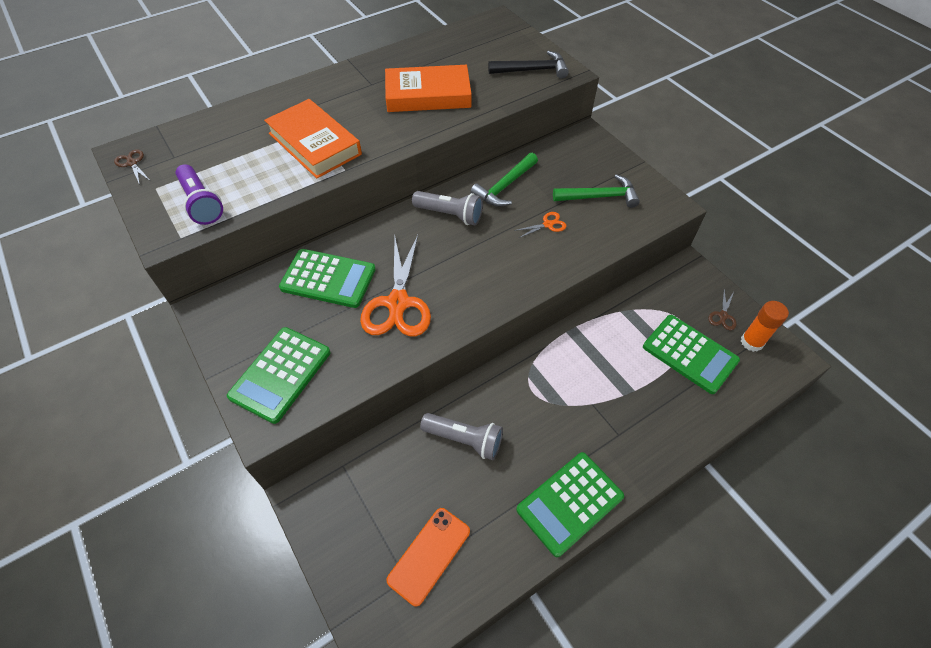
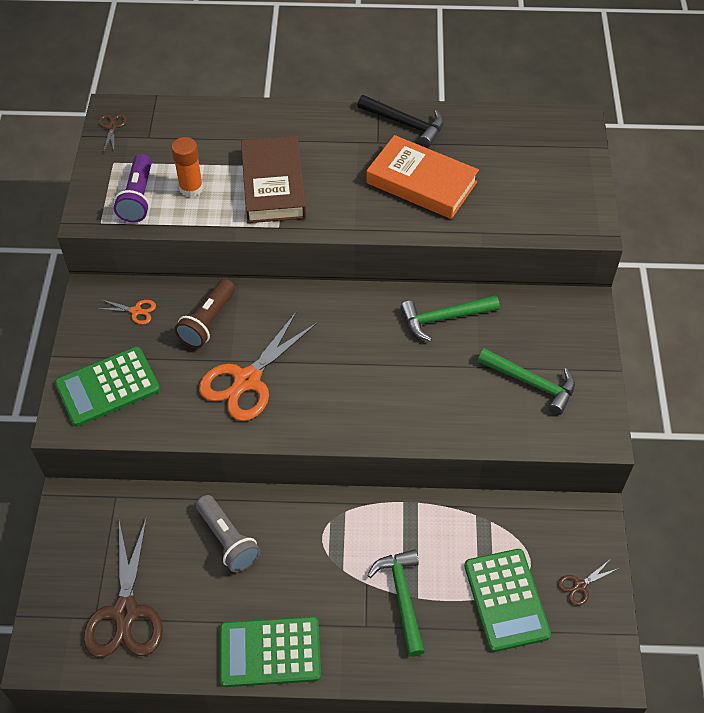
camera: 35 degrees right, 0 degrees up
(314, 144) = (273, 185): orange book -> brown book
(328, 278) = (207, 322): green calculator -> brown flashlight
(429, 555) = (125, 613): orange phone -> brown scissors
(450, 215) = (365, 319): grey flashlight -> none
(532, 70) = (555, 206): black hammer -> black hammer (405, 124)
(548, 224) = (450, 383): orange scissors -> orange scissors (136, 311)
(624, 397) = (402, 597): none -> green hammer
(751, 342) = (584, 630): orange glue stick -> orange glue stick (191, 188)

